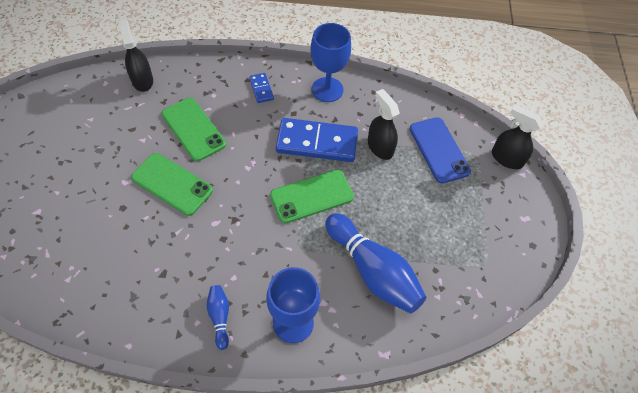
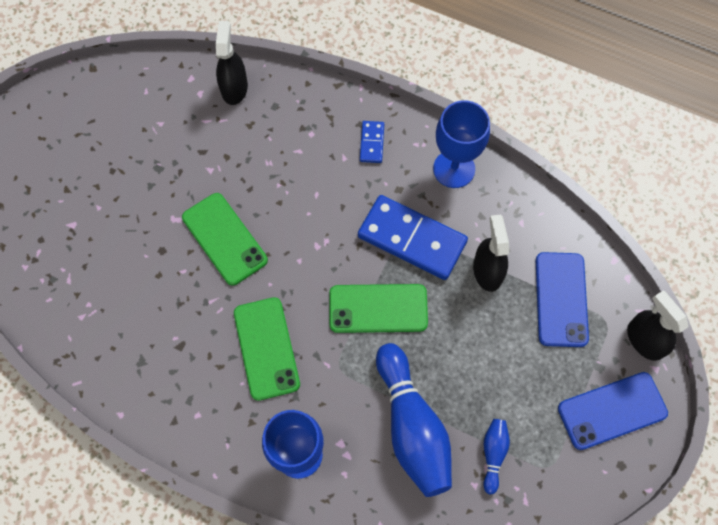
camera: 25 degrees right, 10 degrees up
(193, 129) = (272, 174): green phone -> green phone (266, 348)
(220, 317) = (223, 418): blue bowling pin -> blue bowling pin (493, 454)
(508, 211) = (612, 411): none -> blue phone

